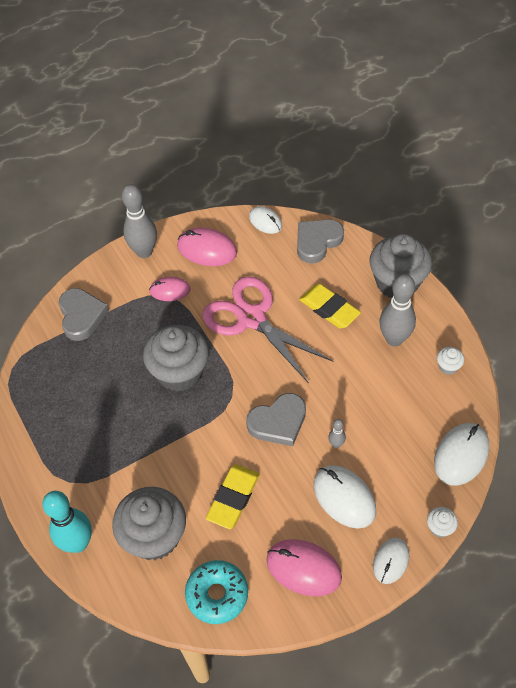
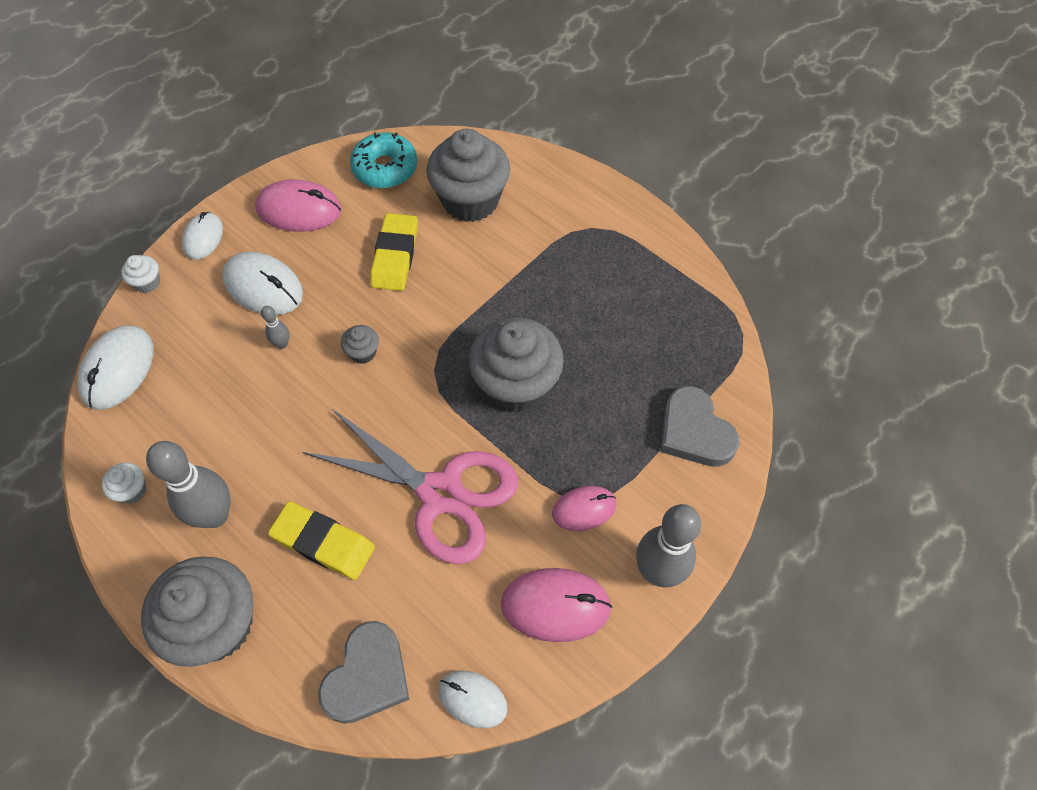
camera: 160 degrees right, 5 degrees up
(78, 543) = (549, 176): turquoise bowling pin -> none
(278, 422) = (363, 352): grey heart -> grey cupcake

